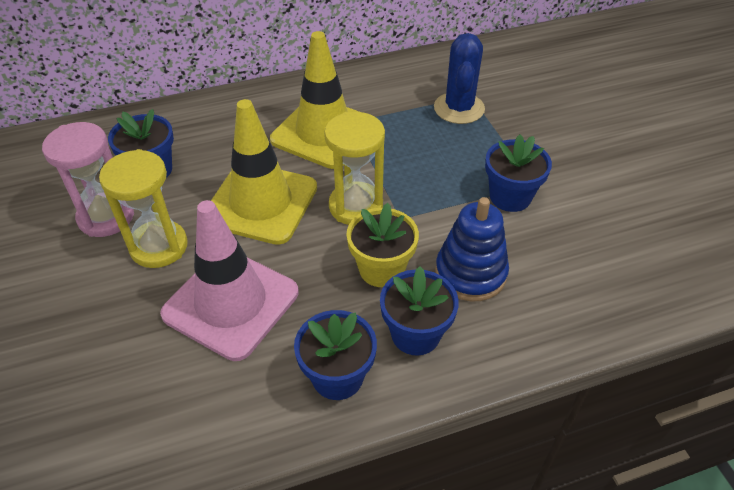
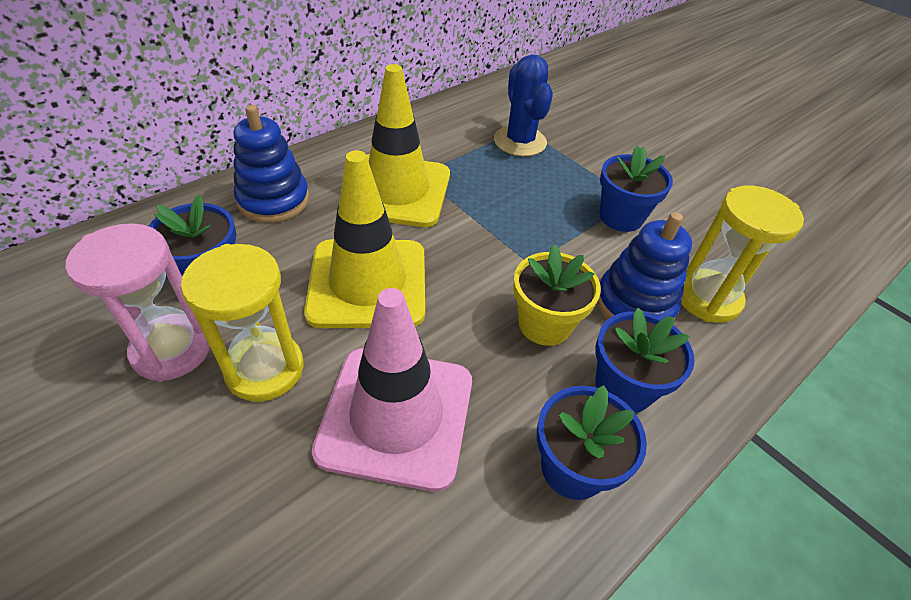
camera: 25 degrees left, 0 degrees up
(224, 122) = (274, 200): none -> blue stacking toy
(356, 206) = (477, 262): yellow hourglass -> yellow hourglass (707, 298)

